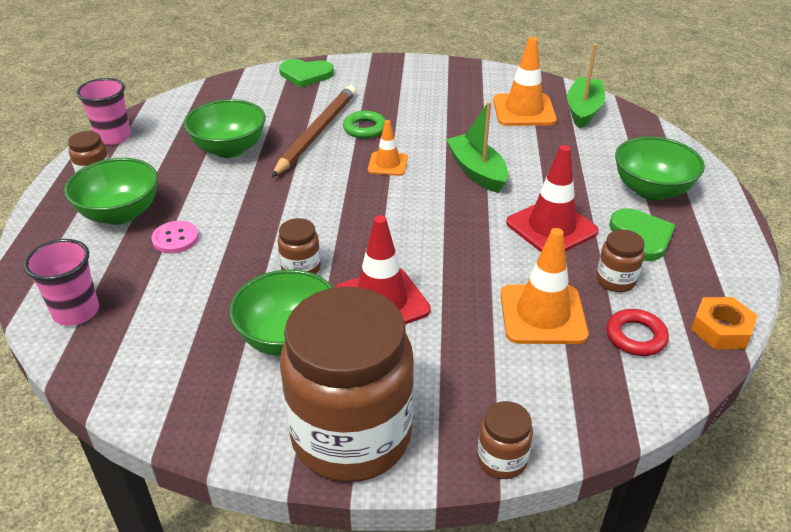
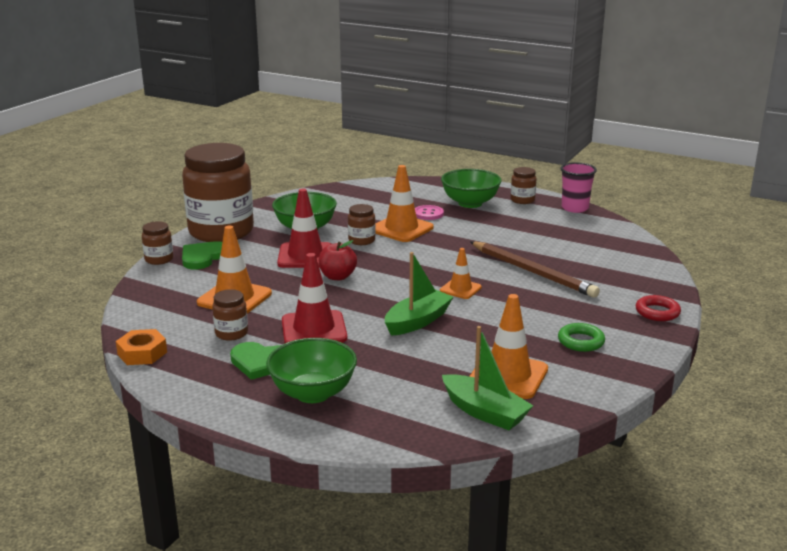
camera: 115 degrees right, 15 degrees down
(76, 312) = (384, 189): pink cup -> none
(229, 149) = (529, 239): green bowl -> none
(242, 247) = (401, 229): none -> orange traffic cone
(306, 75) = (651, 285): green heart -> green heart (203, 257)
(364, 128) = (526, 291): green ring -> green ring (581, 341)
(421, 253) = (337, 276): none -> red apple
(477, 171) = (417, 321): green boat -> green boat turned 45 degrees counterclockwise
(635, 336) = (178, 321): red ring -> red ring (657, 312)

